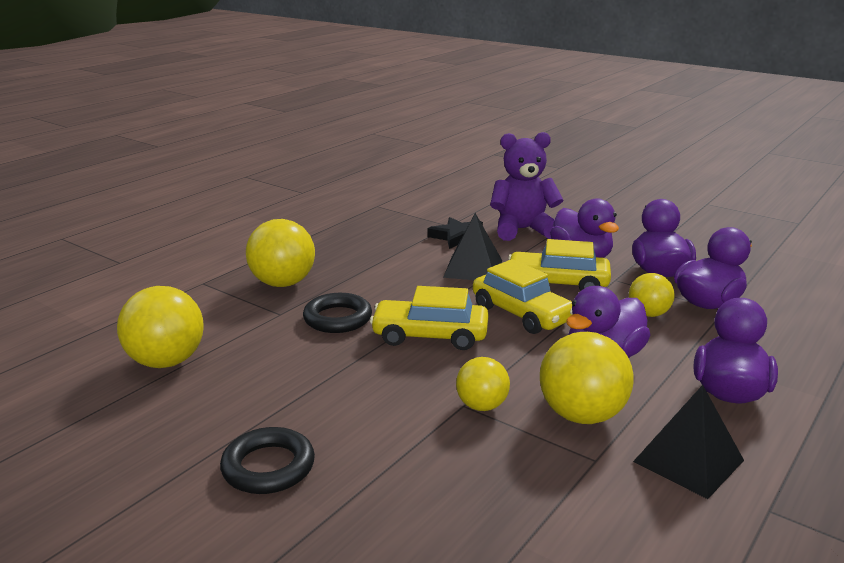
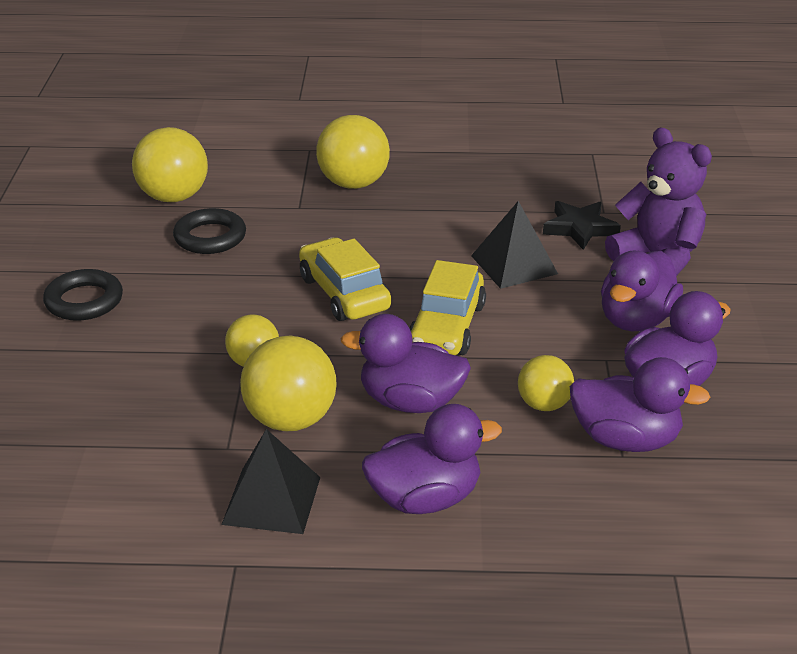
camera: 55 degrees right, 10 degrees up
(337, 318) = (322, 236): black ring -> black ring (210, 237)
(557, 283) = (544, 326): yellow car -> none

